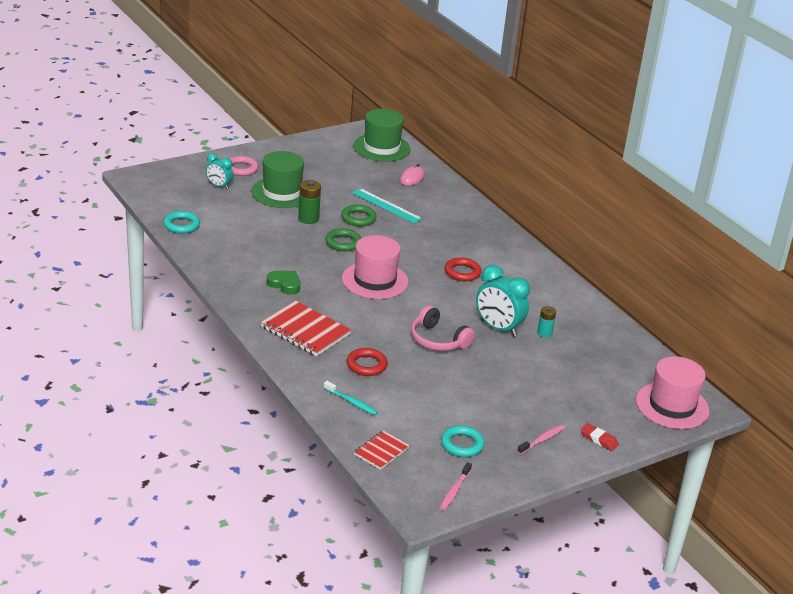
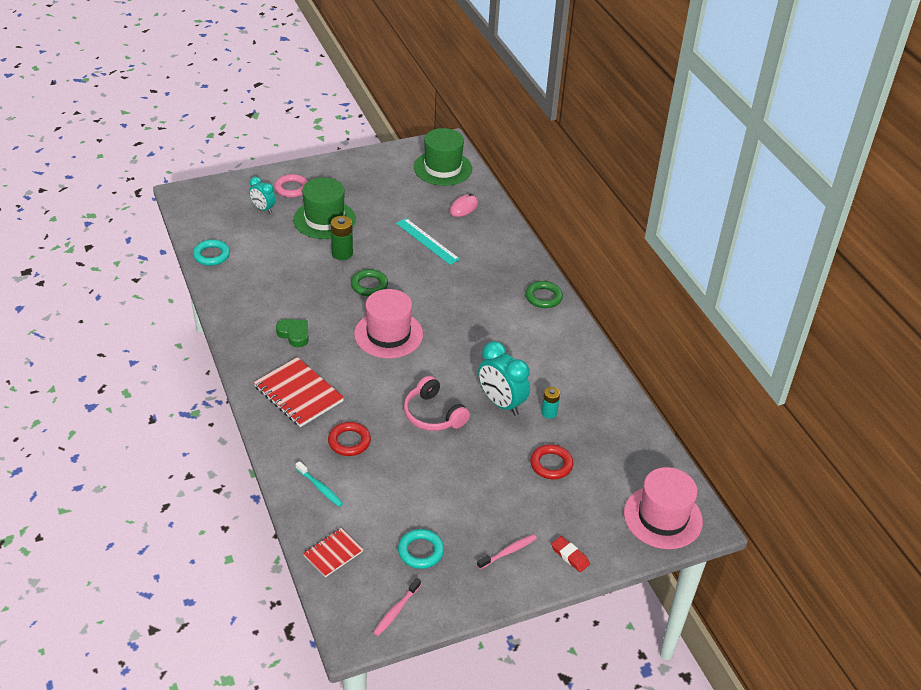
camera: 10 degrees right, 10 degrees up
(358, 218) = (393, 255): green ring -> green ring (543, 297)
(462, 272) = (483, 329): red ring -> red ring (551, 464)

